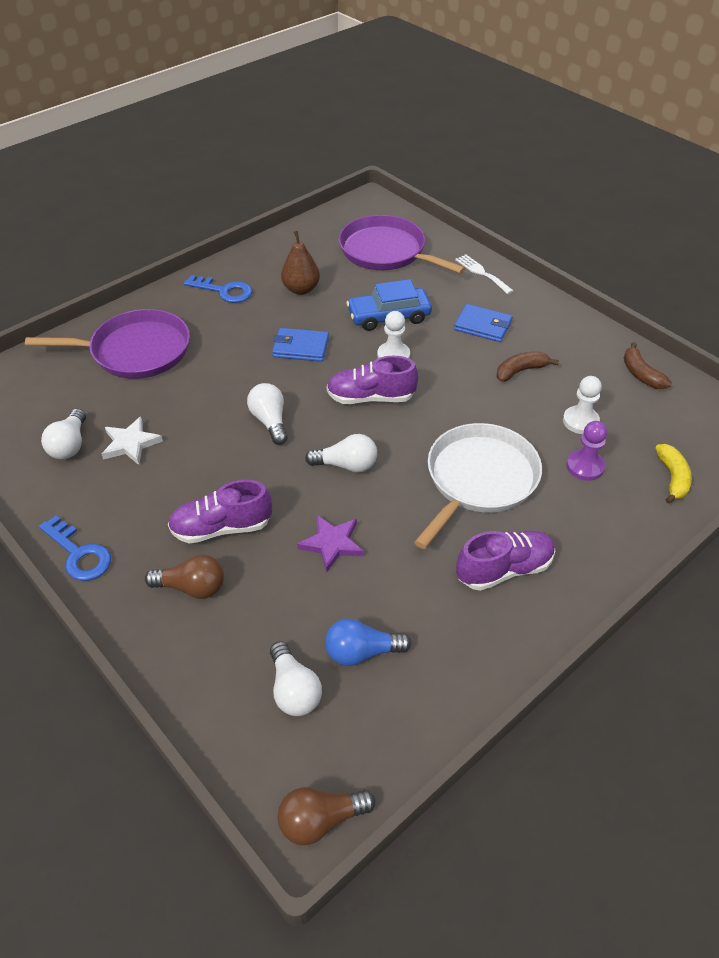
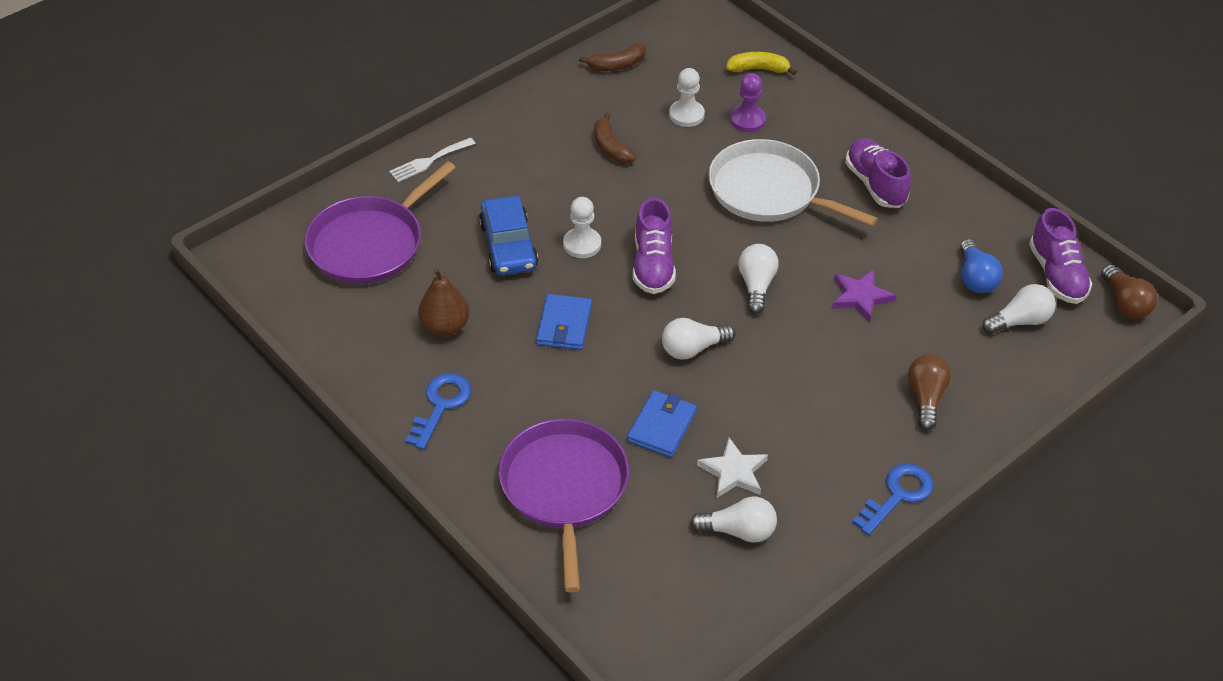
camera: 90 degrees left, 0 degrees up
(222, 528) = (849, 381): purple shoe -> purple shoe (1056, 275)
(483, 326) = (532, 169): blue wallet -> blue wallet (662, 426)

